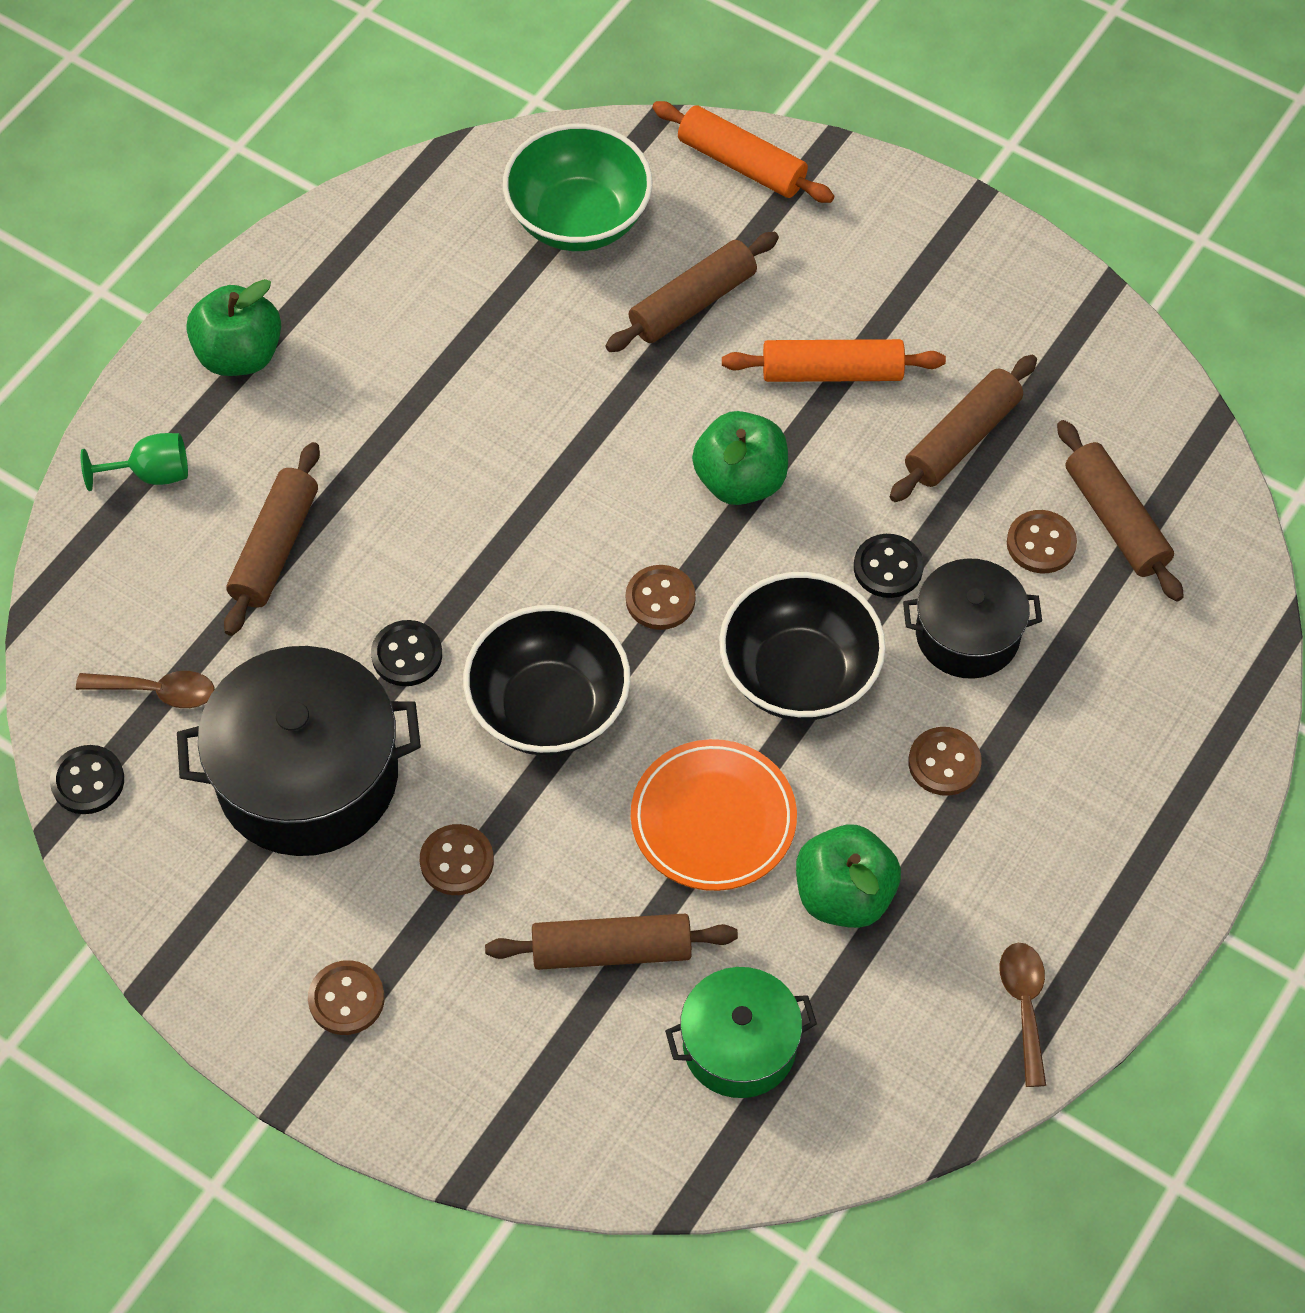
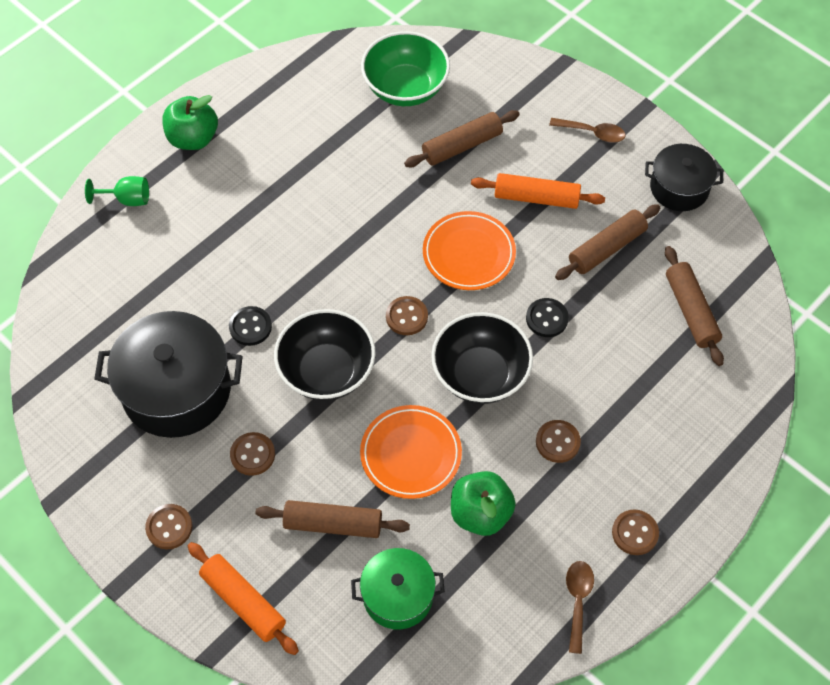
camera: 10 degrees right, 0 degrees up
(88, 781) = (49, 372): black button -> none
(157, 691) = (101, 326): brown spoon -> brown spoon (592, 133)
(275, 548) = (188, 252): brown rolling pin -> none
(740, 481) = (469, 254): green apple -> orange plate
(741, 164) = (507, 69): orange rolling pin -> orange rolling pin (243, 601)
(967, 634) = (587, 366): black pot -> black pot (679, 188)
(1041, 543) = (642, 318): brown button -> brown button (635, 533)

